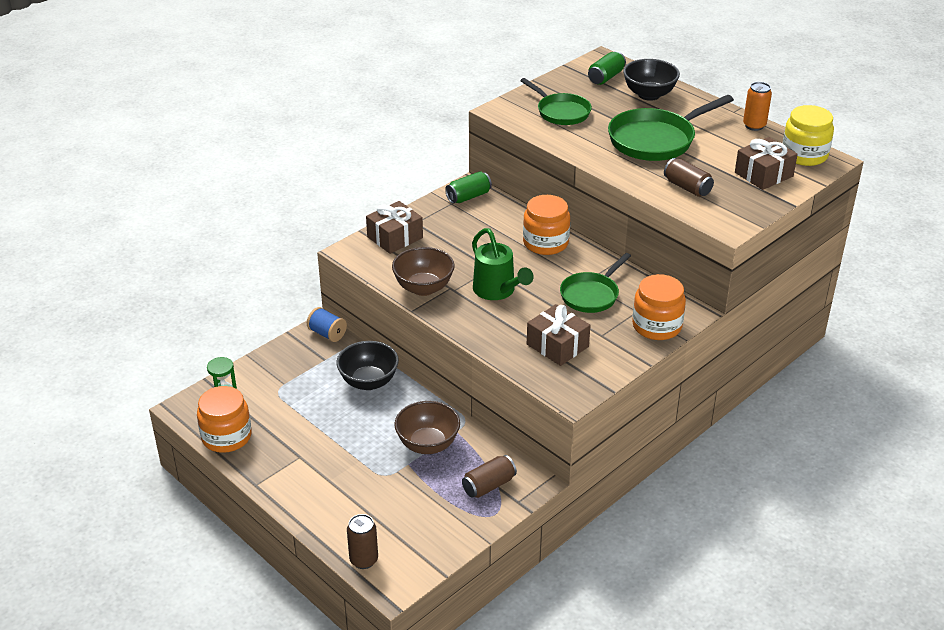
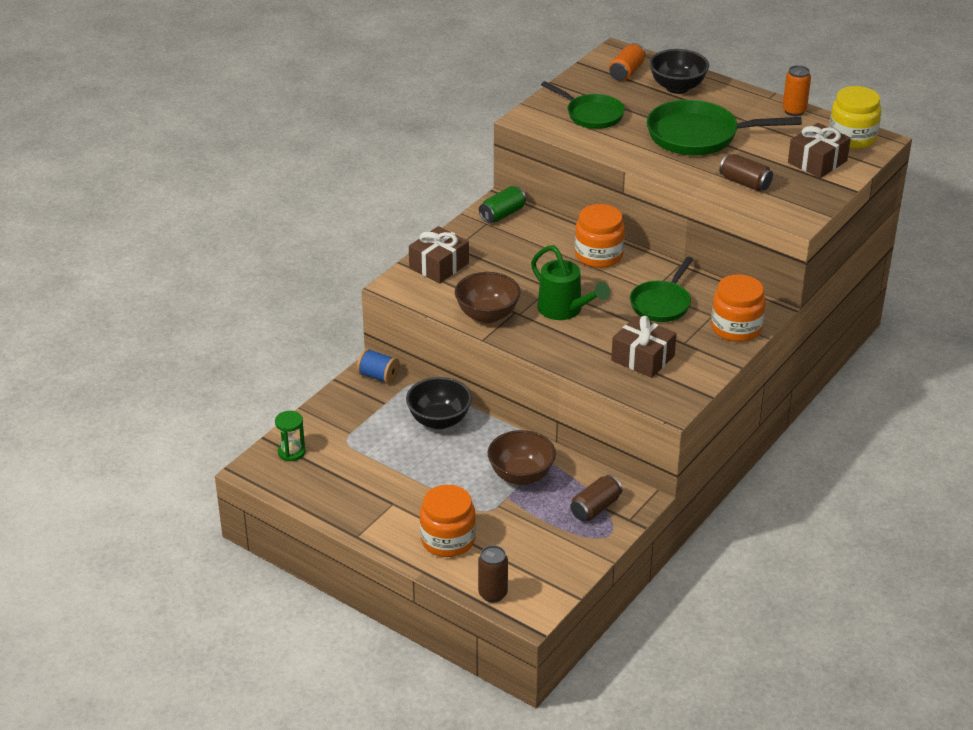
camera: 10 degrees left, 0 degrees up
(226, 437) = (309, 493): orange jar -> orange jar (448, 540)
(606, 77) = (626, 72): green can -> orange can
(655, 140) = (698, 136): green pan -> green pan turned 45 degrees clockwise

